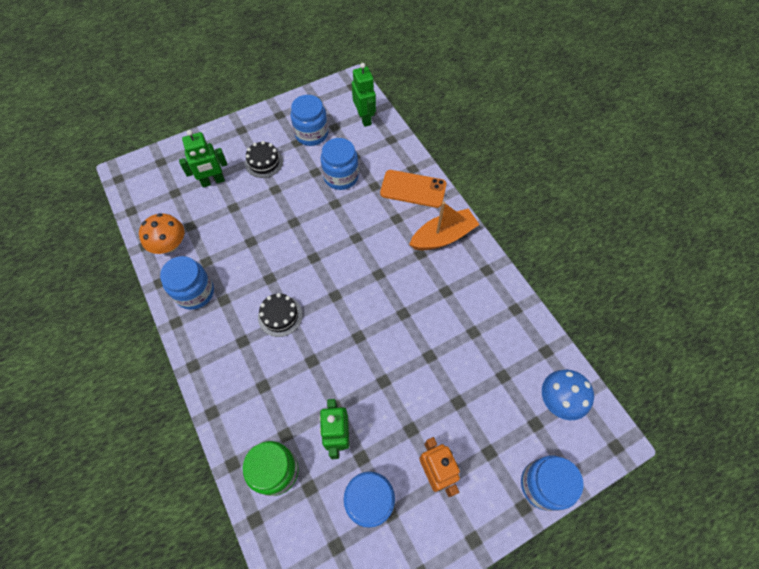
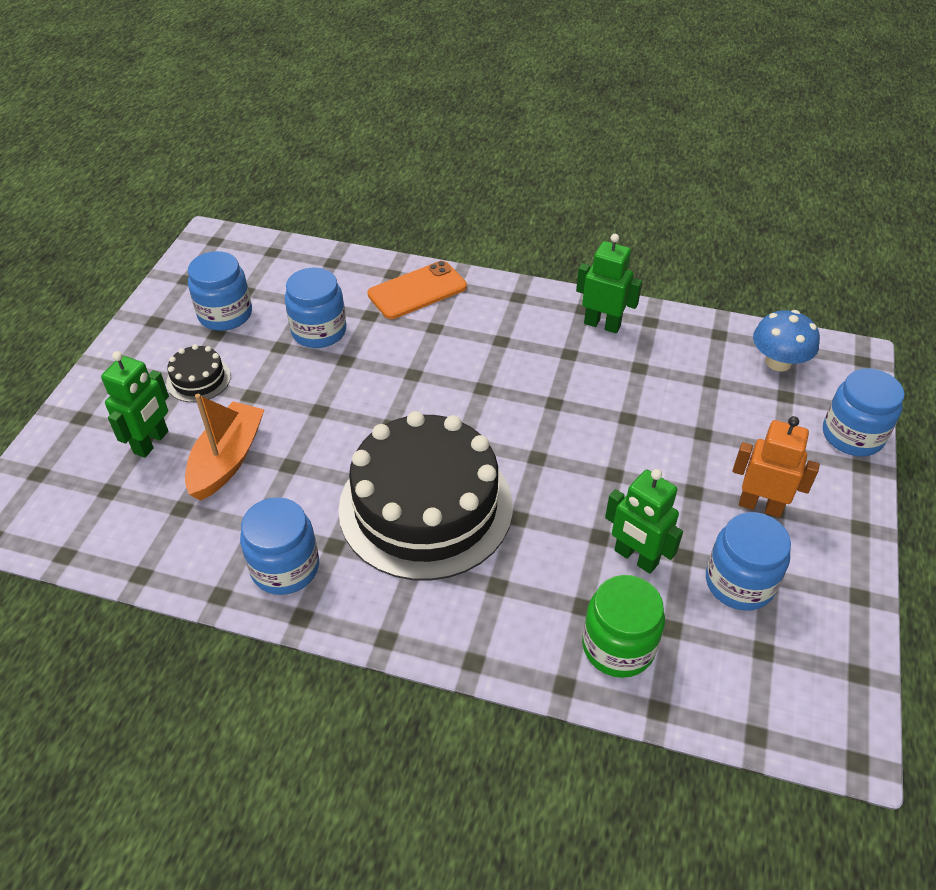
camera: 45 degrees left, 15 degrees down
(170, 245) = (179, 547): orange mushroom -> none
(280, 316) = (426, 506): black cake -> black cake, size x2.44
(364, 118) = (273, 262): green robot -> green robot (602, 324)
(443, 236) = (504, 310): orange boat -> orange boat (227, 459)

